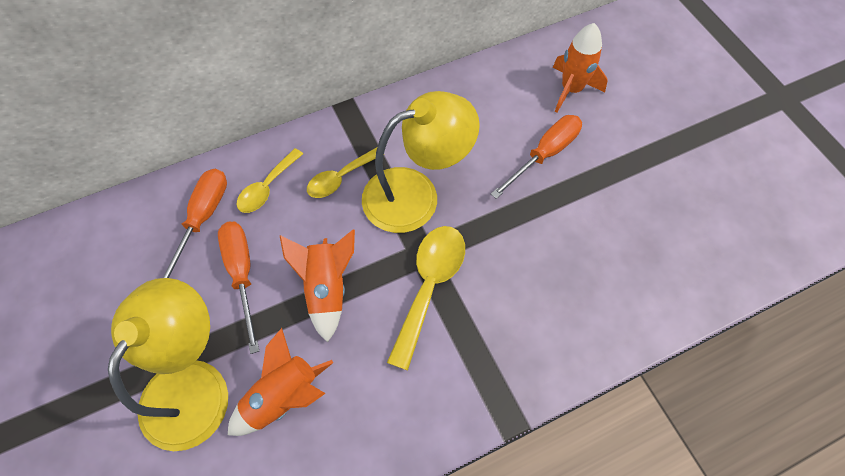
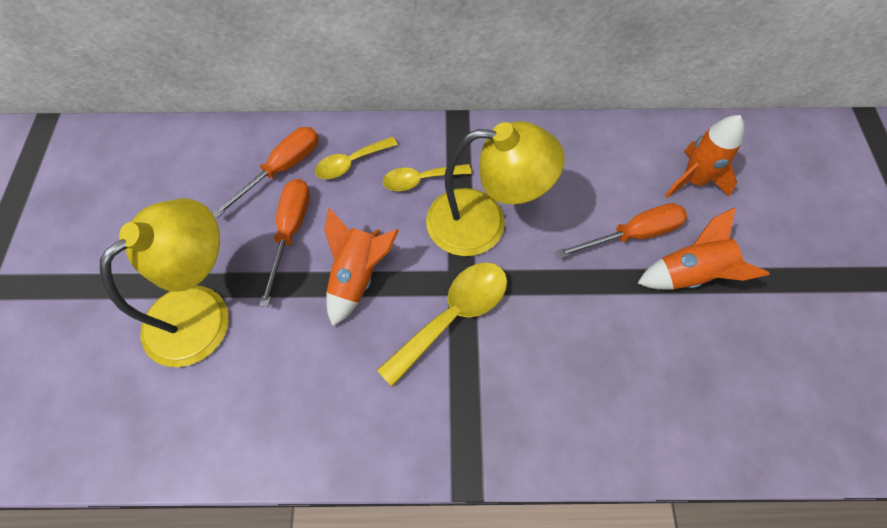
camera: 25 degrees right, 0 degrees up
(283, 397) = (270, 359): orange rocket -> orange rocket (689, 274)

